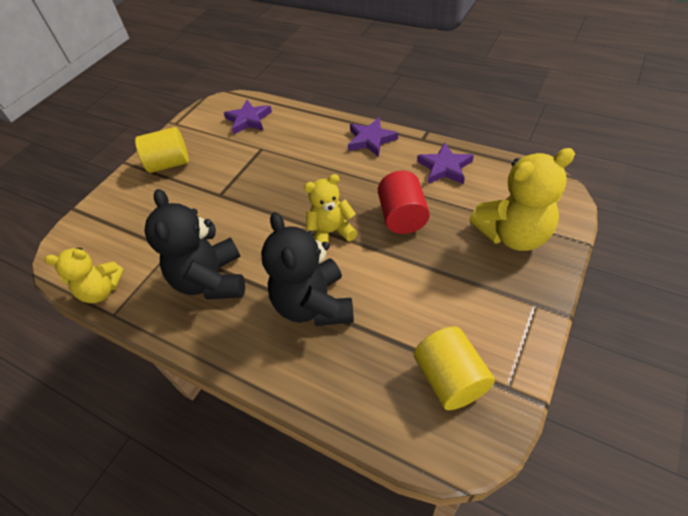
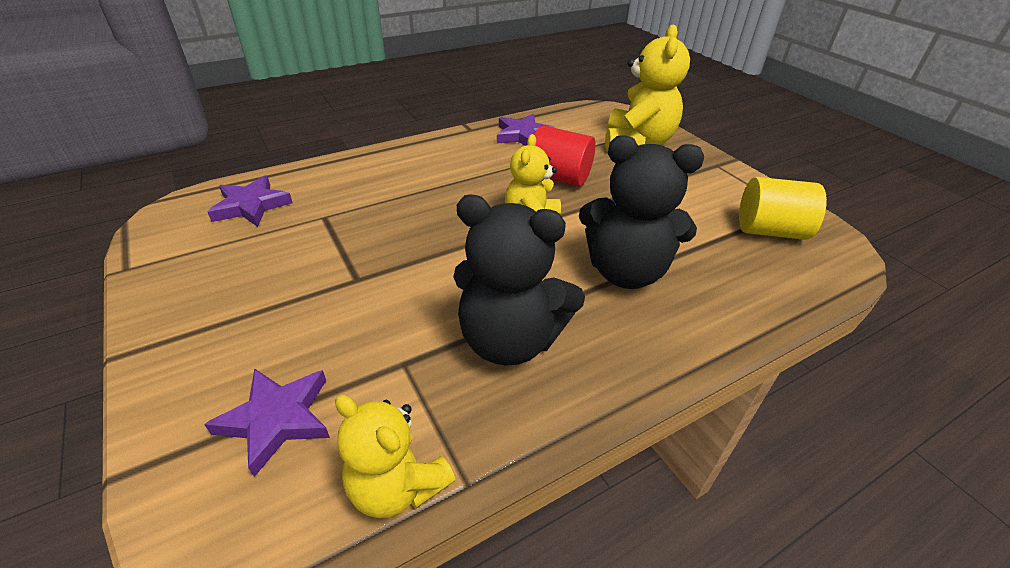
camera: 65 degrees left, 10 degrees down
(102, 291) = (397, 486): yellow teddy bear -> yellow teddy bear turned 105 degrees clockwise
(169, 164) = (211, 305): yellow cylinder -> none
(371, 140) = (429, 151): purple star -> purple star (277, 419)

